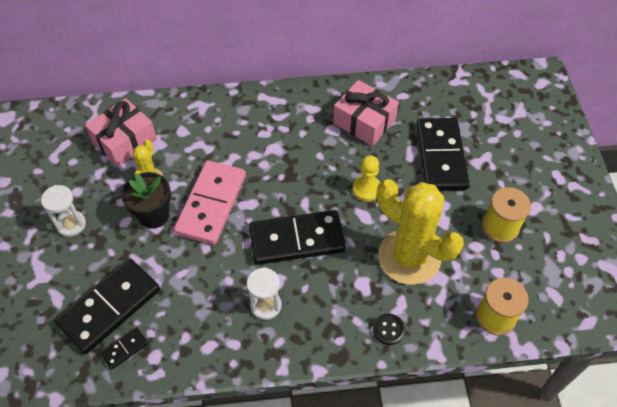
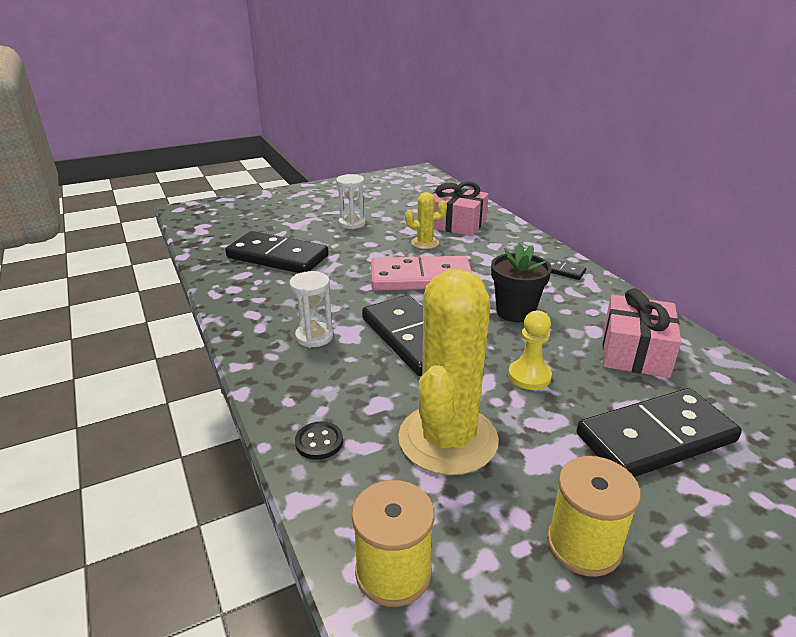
camera: 70 degrees right, 25 degrees down
(124, 349) = (237, 273): black domino -> black domino (561, 271)
(153, 215) = (386, 254): black flower pot -> black flower pot (515, 312)

